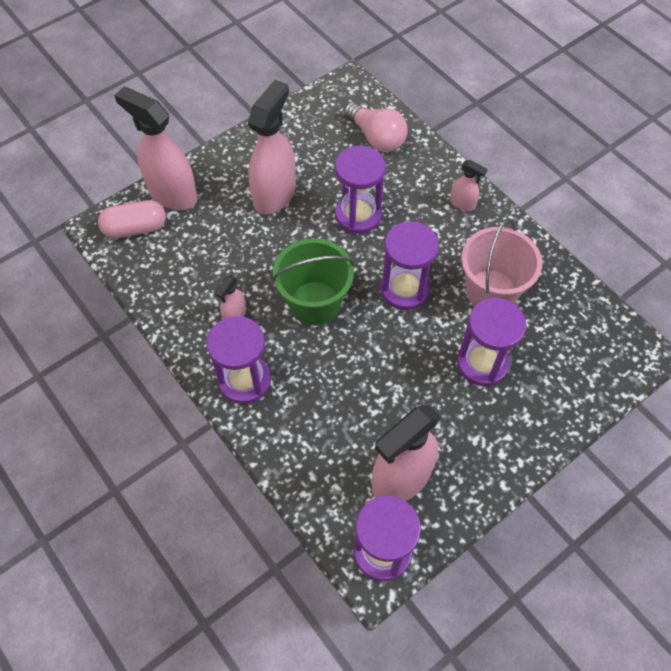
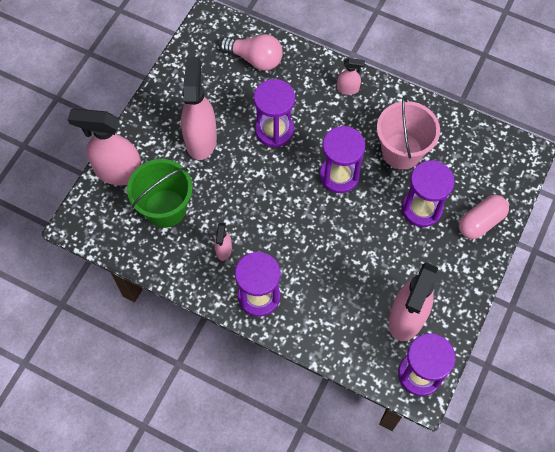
camera: 25 degrees left, 5 degrees up
(135, 228) = (105, 212): pink capsule -> pink capsule (480, 222)
(314, 303) = (278, 215): green bucket -> green bucket (165, 208)

